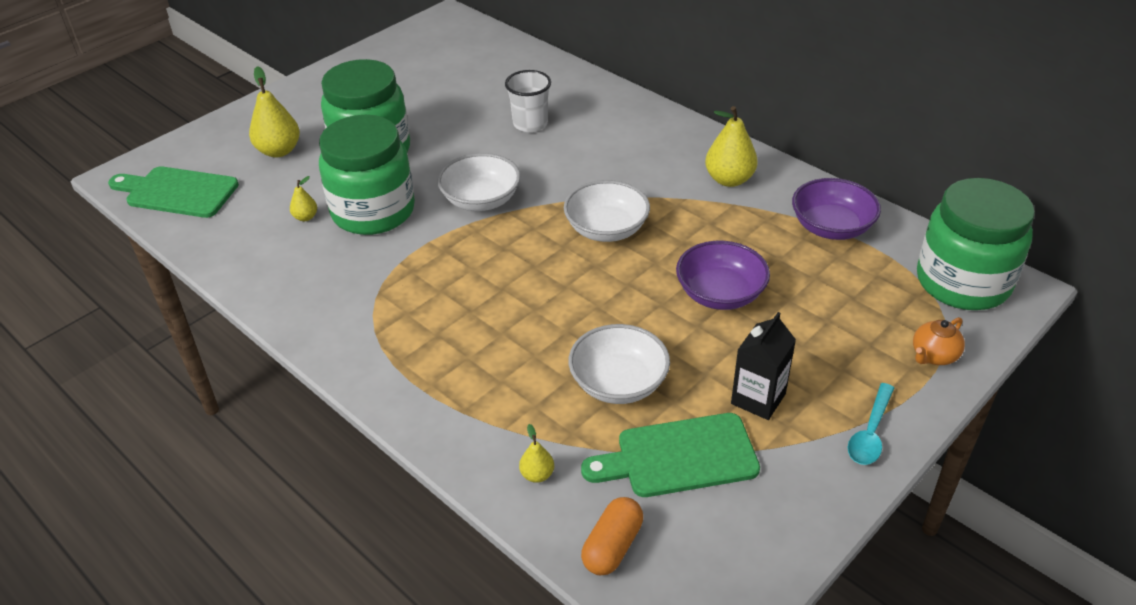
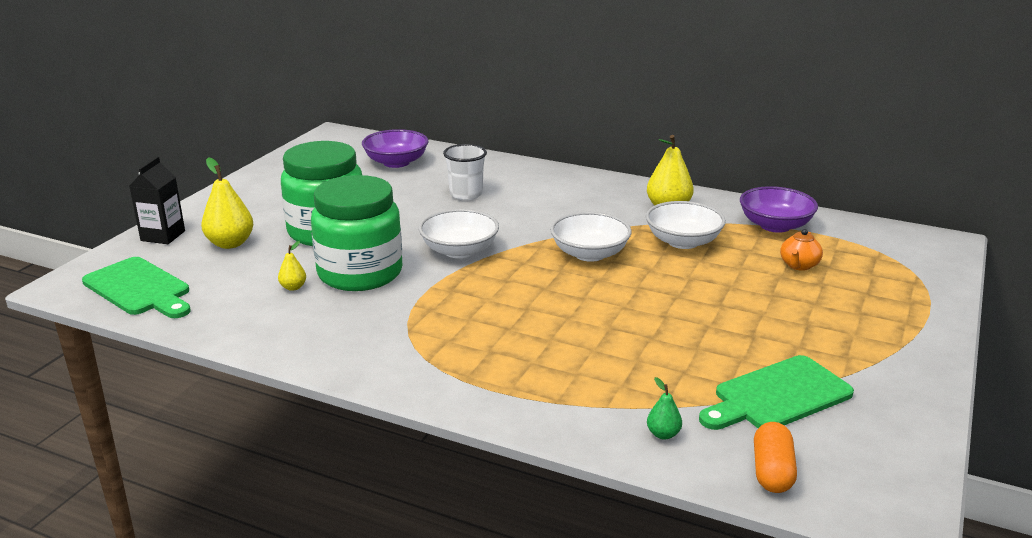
camera: 20 degrees left, 15 degrees down
(177, 192) = (139, 288): green cutting board -> green cutting board turned 135 degrees counterclockwise
(537, 475) = (663, 434): yellow pear -> green pear
(618, 383) = (684, 355): white bowl -> white bowl (683, 242)
(720, 294) = (721, 281): purple bowl -> purple bowl (396, 162)
(758, 399) = (810, 344): black carton -> black carton (163, 236)
(870, 433) = (916, 350): turquoise spoon -> none
(933, 356) = (921, 292): orange teapot -> orange teapot (799, 265)
(962, 282) = (903, 244): green jar -> none

